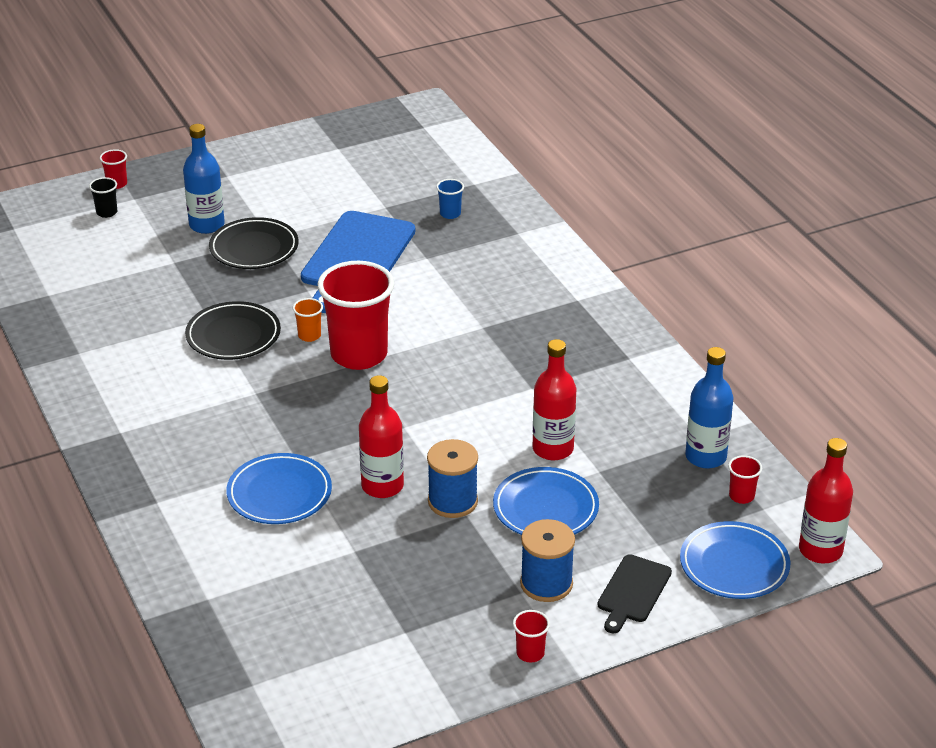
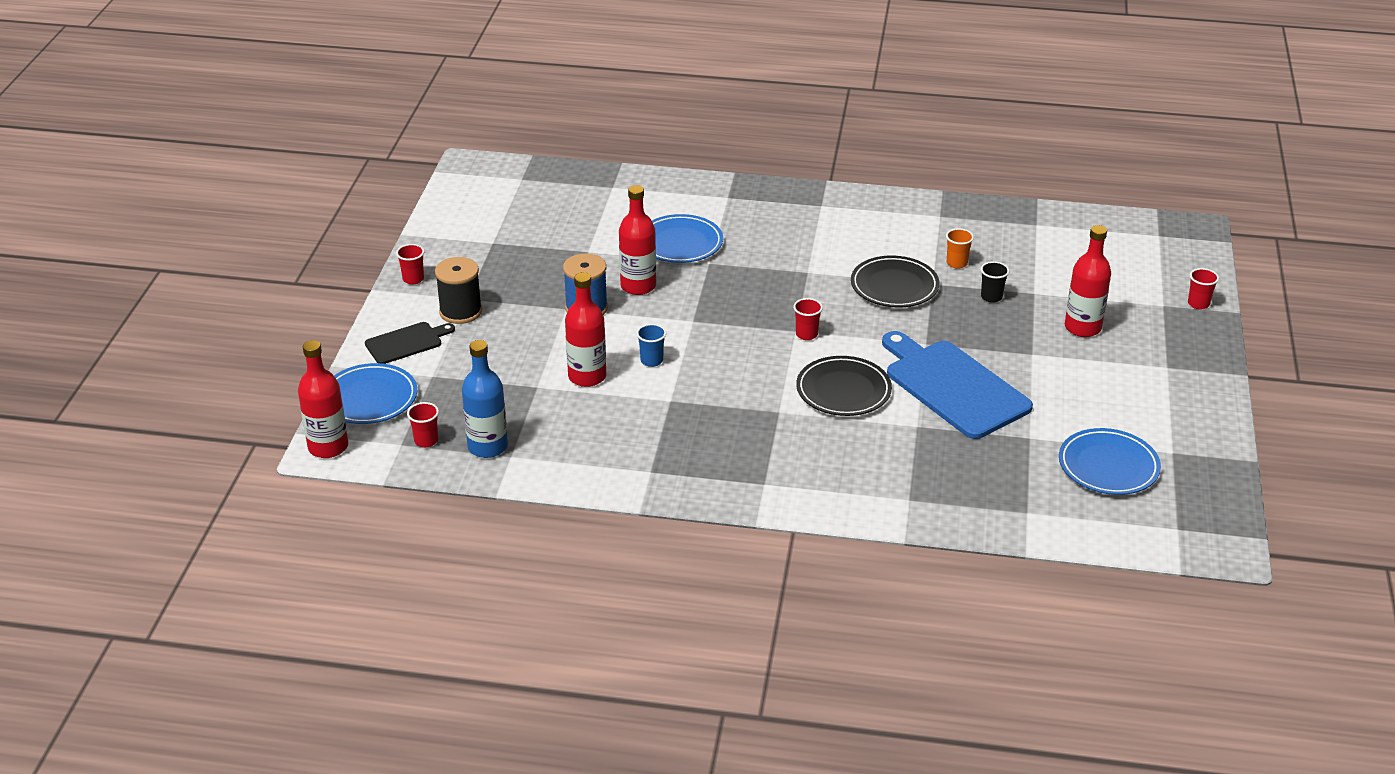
camera: 125 degrees right, 0 degrees up
(107, 212) = (1149, 285): black cup -> black cup (991, 297)
(207, 225) = (1082, 327): blue bottle -> red bottle
(254, 248) = (1020, 339): black plate -> black plate (843, 391)
(309, 335) = (857, 321): orange cup -> orange cup (957, 263)
(359, 355) = (806, 334): red cup -> red cup, size x0.41
(450, 214) = (982, 471): blue cup -> blue cup (651, 360)
(545, 508) = (530, 344): blue plate -> blue plate (1108, 466)
(546, 584) = (460, 311): blue spool -> black spool
(632, 592) = (407, 342): black cutting board -> black cutting board turned 90 degrees clockwise

